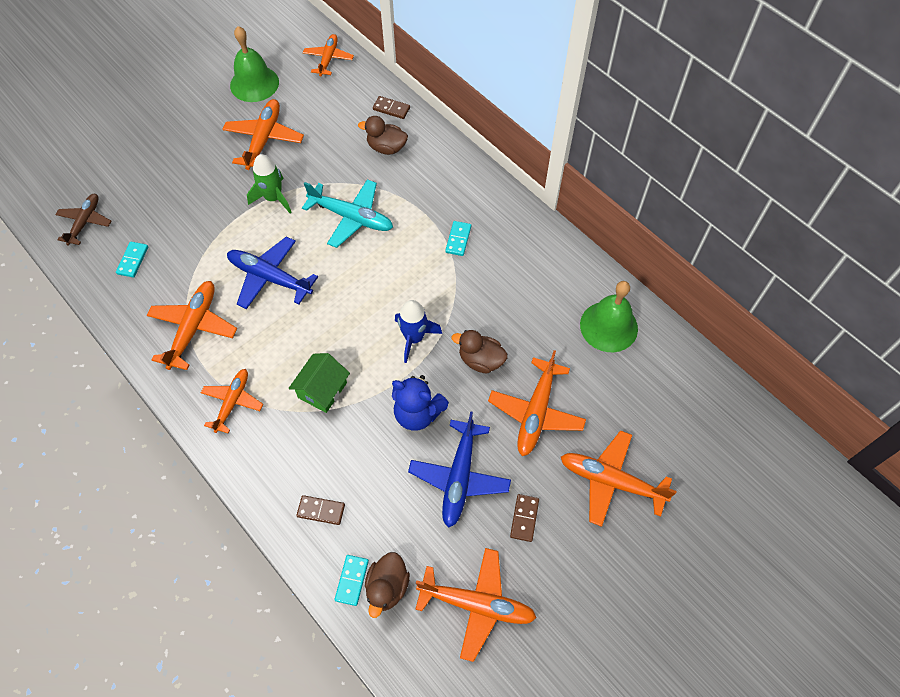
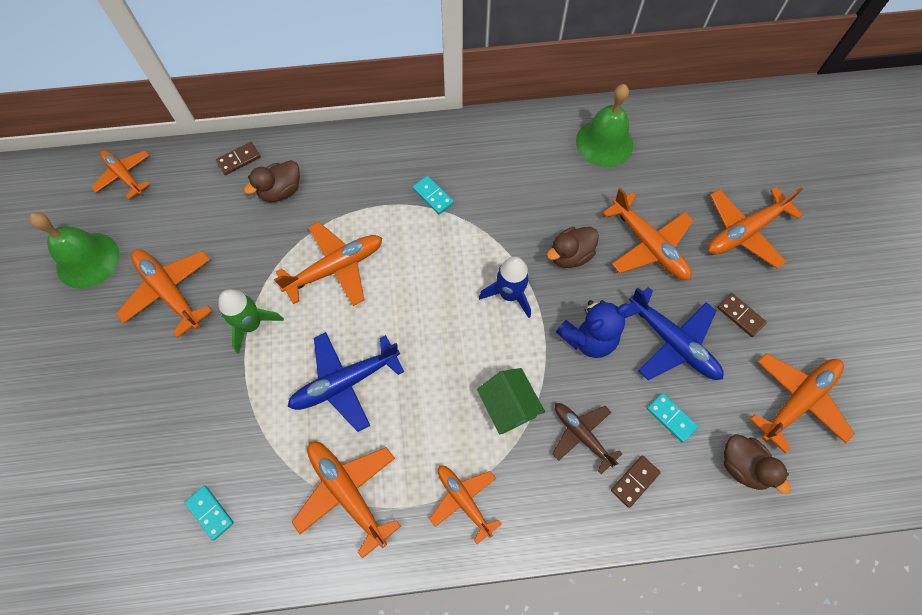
camera: 55 degrees left, 5 degrees up
(85, 222) = (111, 541): brown plane -> brown plane (582, 435)
(351, 217) = (335, 268): turquoise plane -> orange plane
(352, 580) = (719, 494): turquoise domino -> turquoise domino (671, 418)

